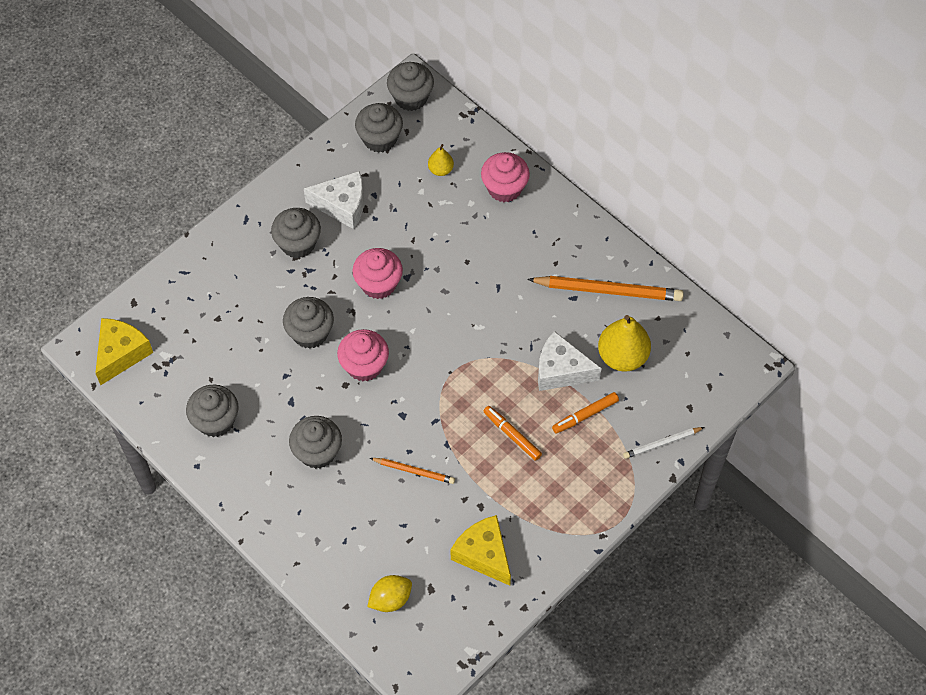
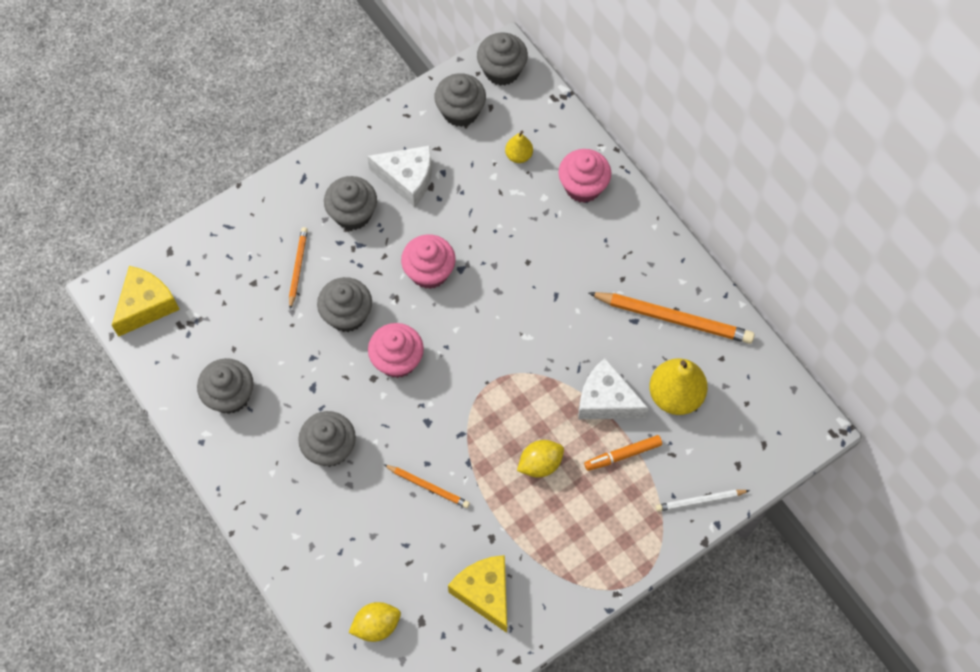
camera: 10 degrees right, 5 degrees up
(256, 298) = (298, 267): none -> orange pencil
(512, 435) = (540, 464): orange marker -> yellow lemon

